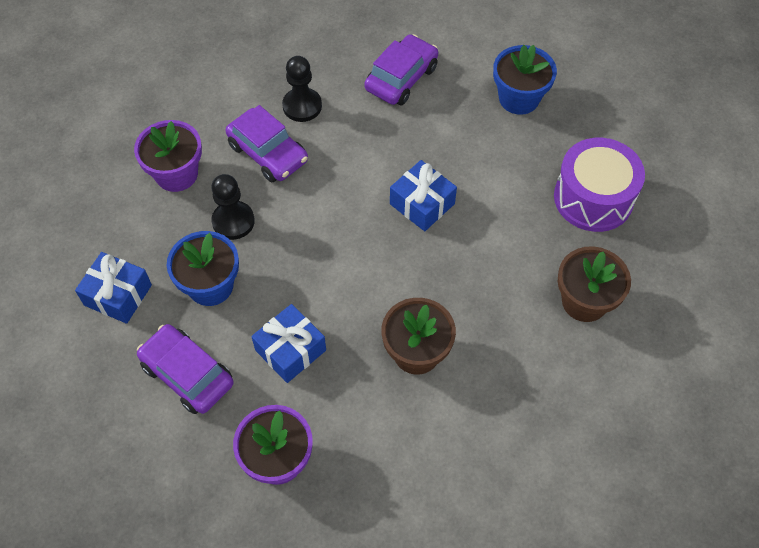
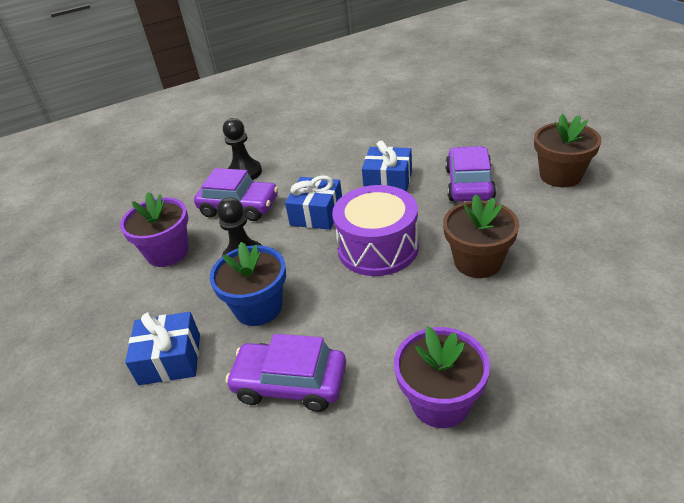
camera: 25 degrees left, 20 degrees down
(290, 350) = (372, 314): blue gift -> blue gift (316, 214)
(401, 78) = (307, 131): purple car -> purple car (469, 184)
(519, 98) = (398, 108): blue flower pot -> none
(593, 198) = (501, 128): purple drum -> purple drum (378, 248)

